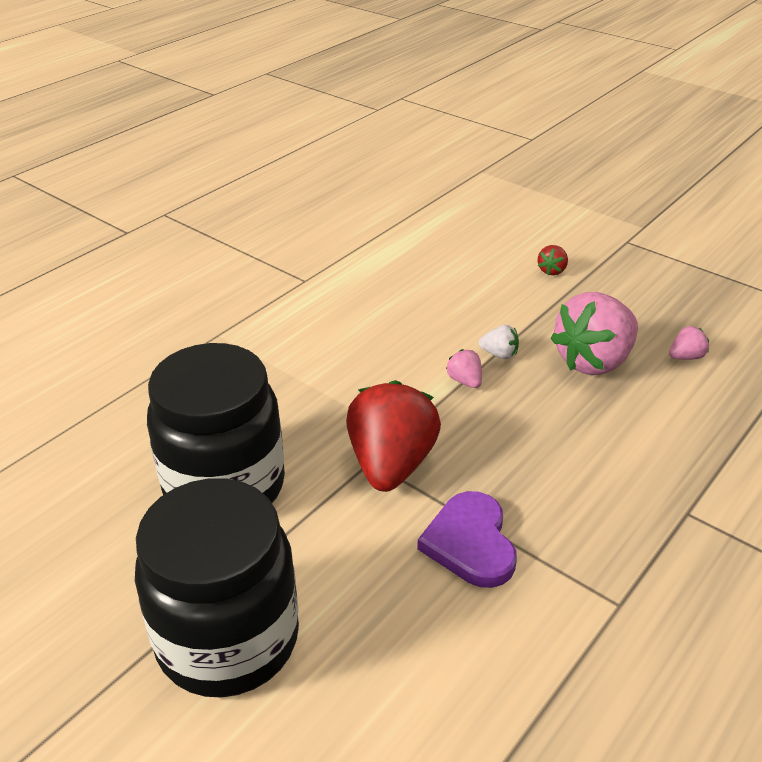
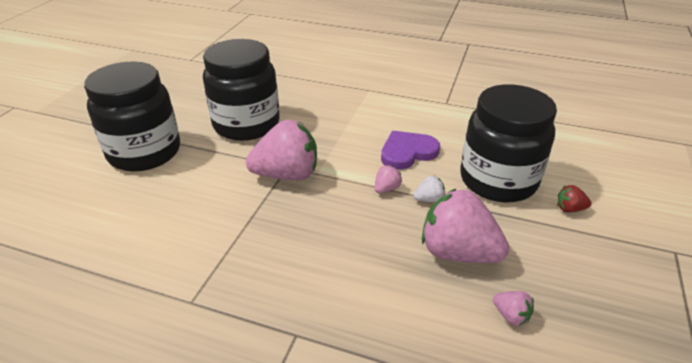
camera: 70 degrees right, 0 degrees up
(391, 464) = (287, 175): red strawberry -> pink strawberry
(470, 543) = (229, 220): purple heart -> purple heart (407, 152)
(487, 296) = (498, 180): none -> black jar
(499, 354) = (429, 199): white strawberry -> white strawberry turned 105 degrees counterclockwise

